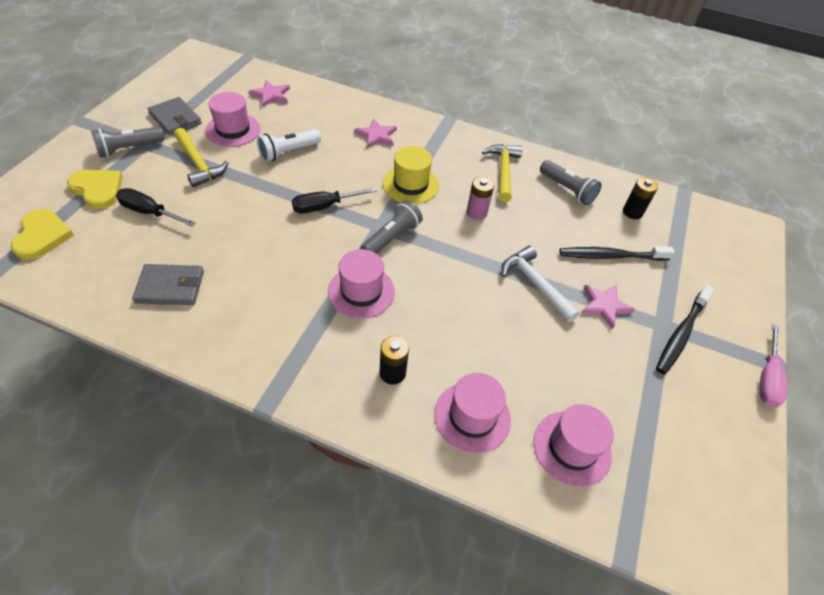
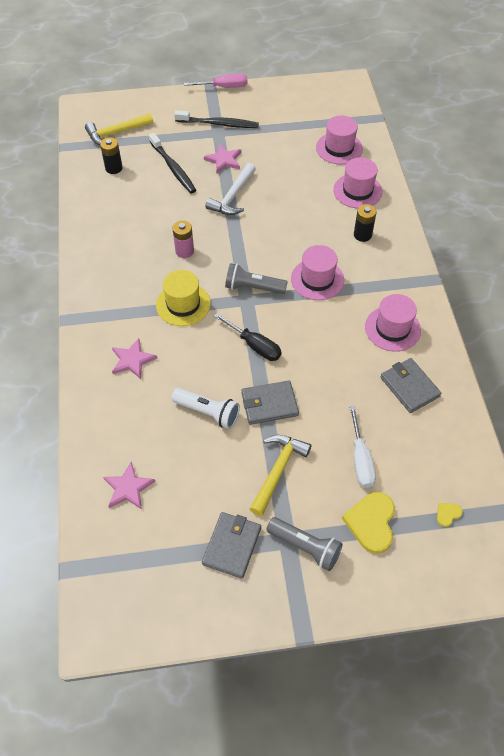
camera: 115 degrees left, 5 degrees up
(42, 236) = (447, 514): yellow heart -> yellow heart, size x0.46
(150, 212) = (360, 459): black screwdriver -> white screwdriver
(233, 130) = (210, 480): pink hat -> pink hat (392, 328)
(258, 187) = (269, 404): none -> grey wallet
(503, 171) = (119, 254): yellow hammer -> yellow hammer (116, 133)
(567, 190) = (114, 209): grey flashlight -> none

